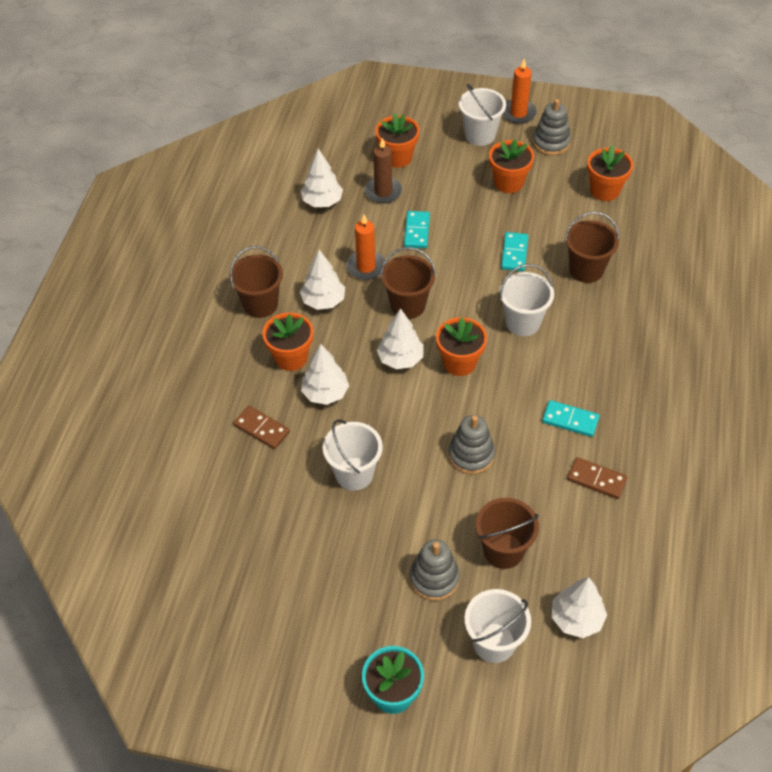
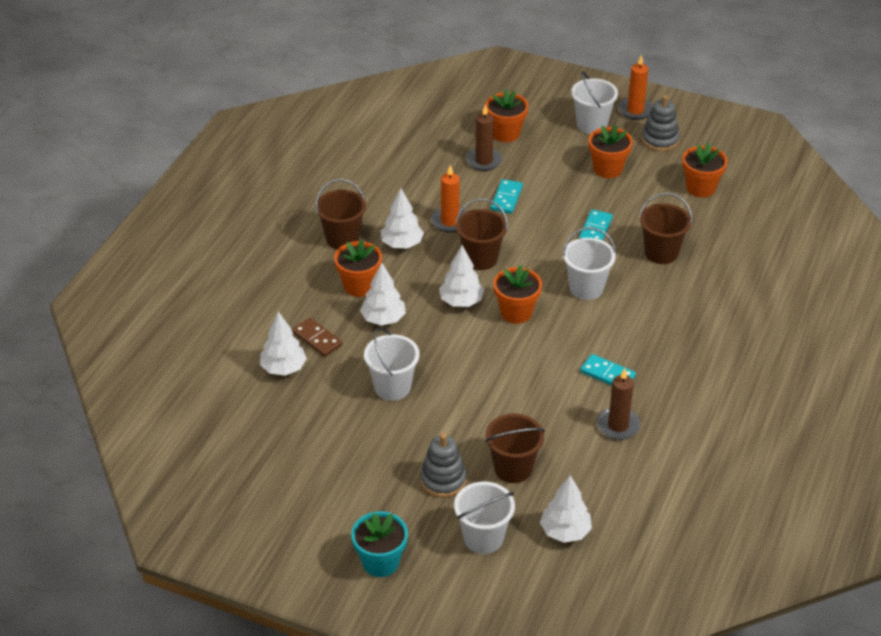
camera: 10 degrees right, 10 degrees down
(322, 202) = (423, 161): white tree -> white tree (283, 368)
(471, 455) = (505, 388): grey stacking toy -> none
(596, 479) = (618, 425): brown domino -> brown candle

